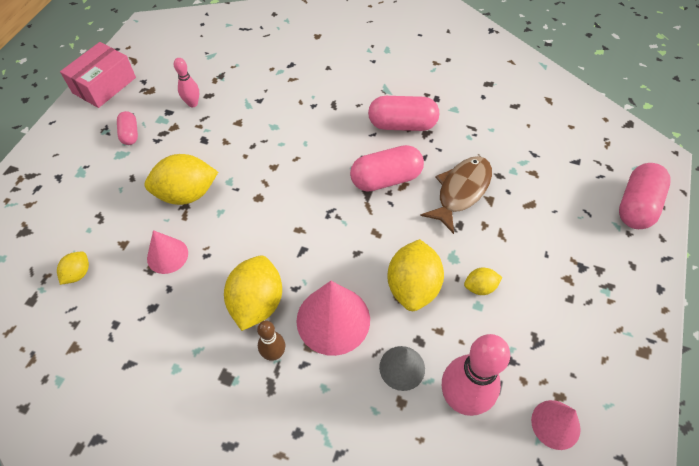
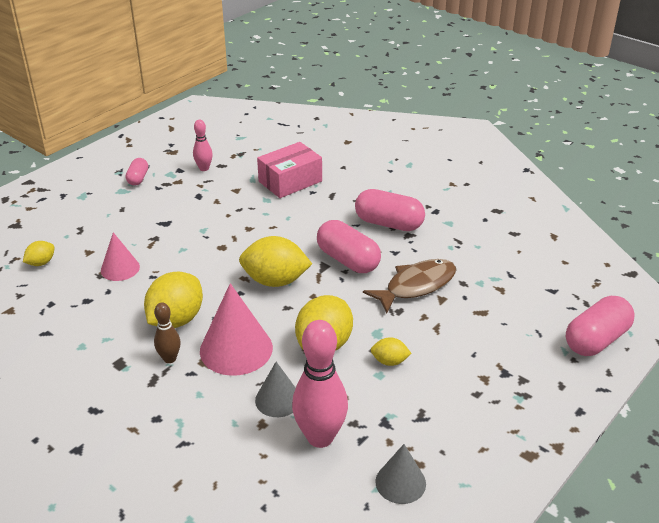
camera: 20 degrees right, 20 degrees down
(104, 85) = (136, 140): pink box -> pink box (290, 181)
(187, 194) = (161, 230): yellow lemon -> yellow lemon (275, 281)
(386, 179) = (348, 260): pink capsule -> pink capsule turned 45 degrees clockwise
(555, 424) = (400, 482): pink cone -> grey cone

